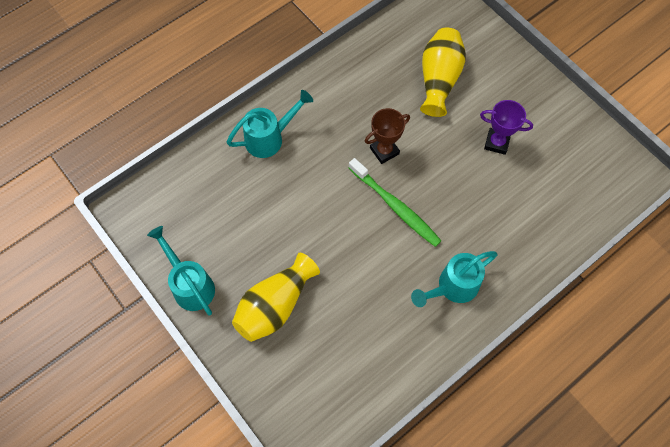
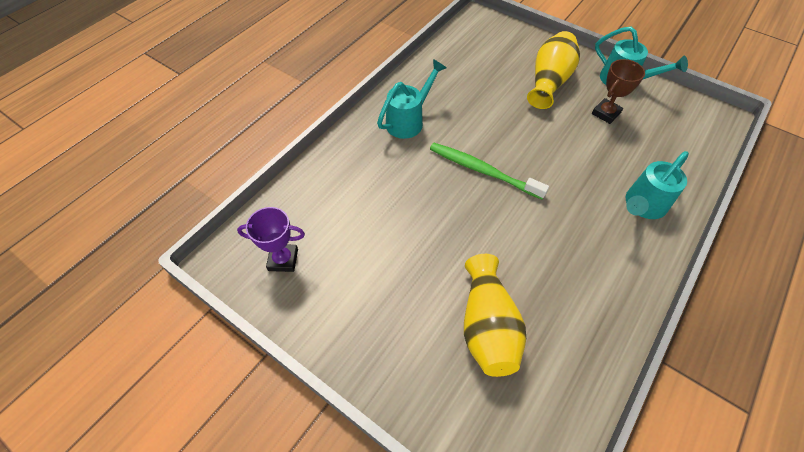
camera: 165 degrees right, 10 degrees down
(384, 151) = (516, 221): brown trophy -> brown trophy (606, 113)
(496, 143) = (395, 259): purple trophy -> purple trophy (283, 260)

